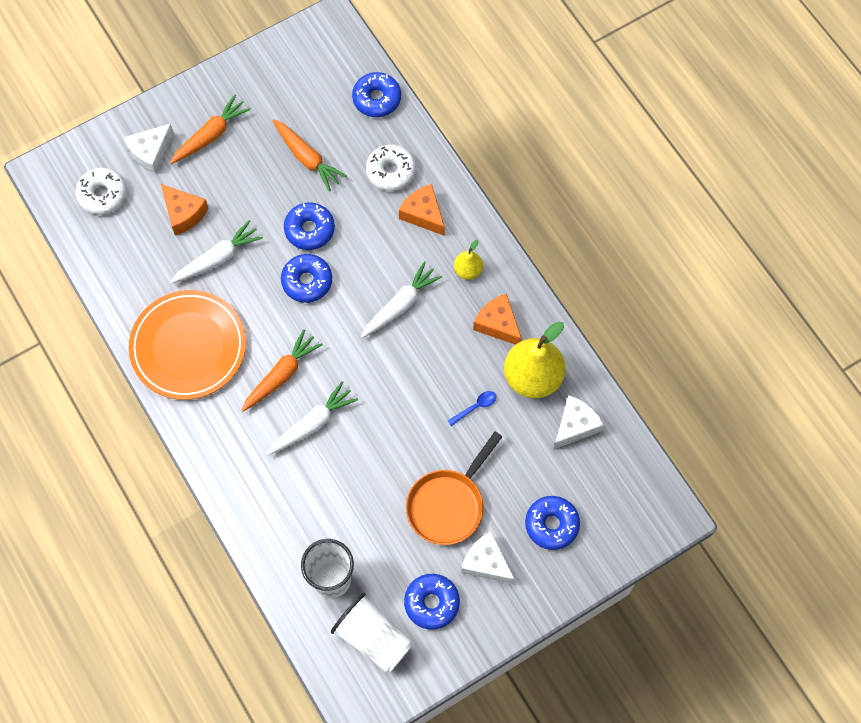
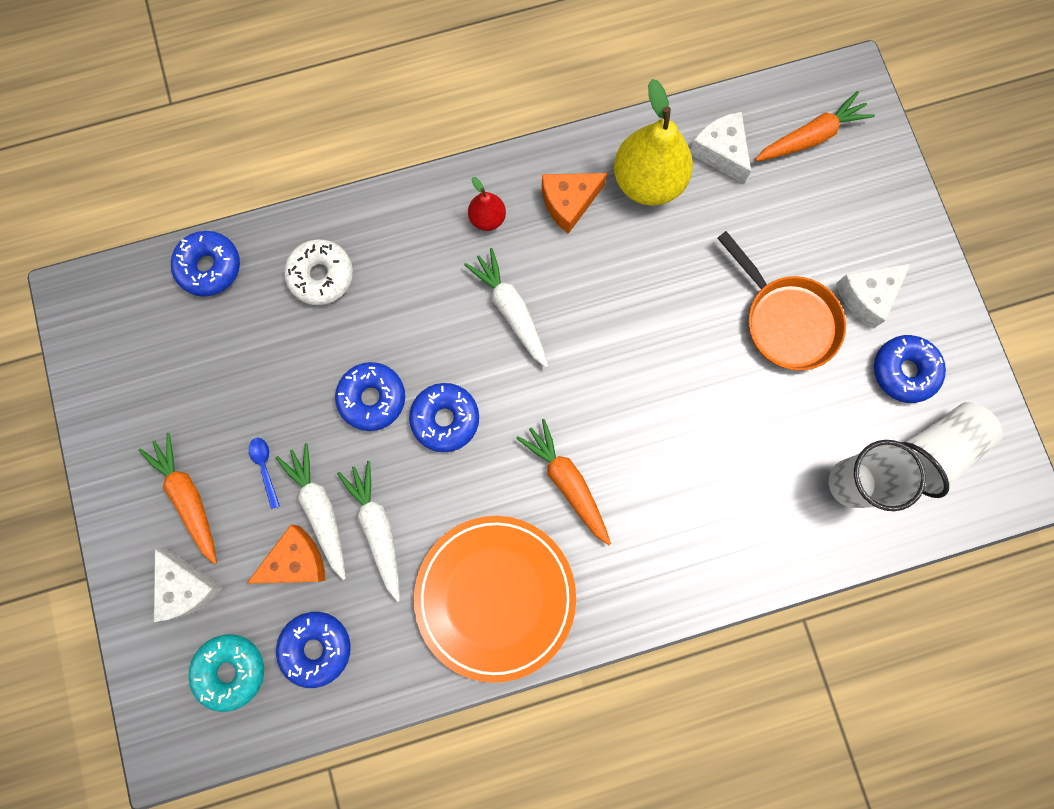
camera: 75 degrees left, 10 degrees up
(102, 195) = (231, 670): white donut -> turquoise donut
(307, 158) = (267, 377): orange carrot -> orange carrot (811, 137)
(312, 424) = (643, 458): white carrot -> white carrot (320, 510)
(423, 214) = (394, 251): orange cheese -> none
(468, 270) = (487, 218): yellow pear -> red pear
(475, 407) = (669, 257): blue spoon -> blue spoon (265, 468)
(551, 524) = (836, 211): blue donut -> blue donut (316, 648)

